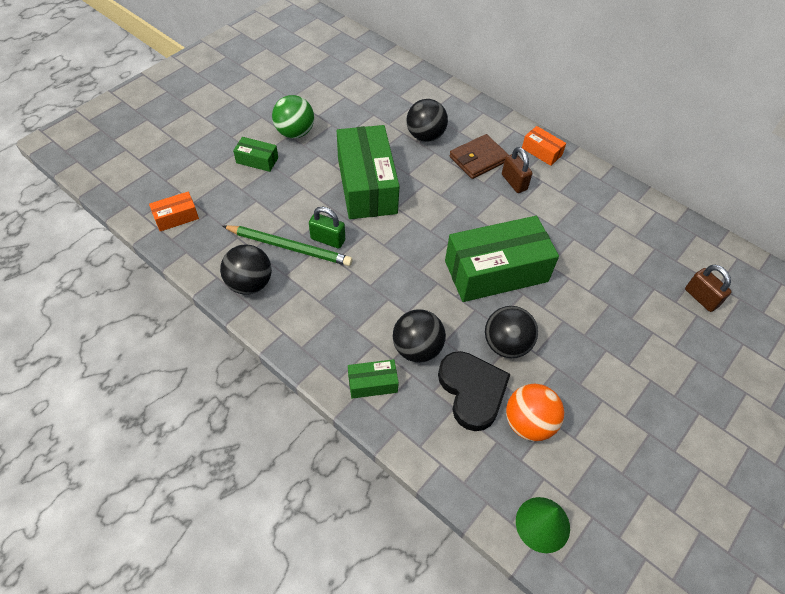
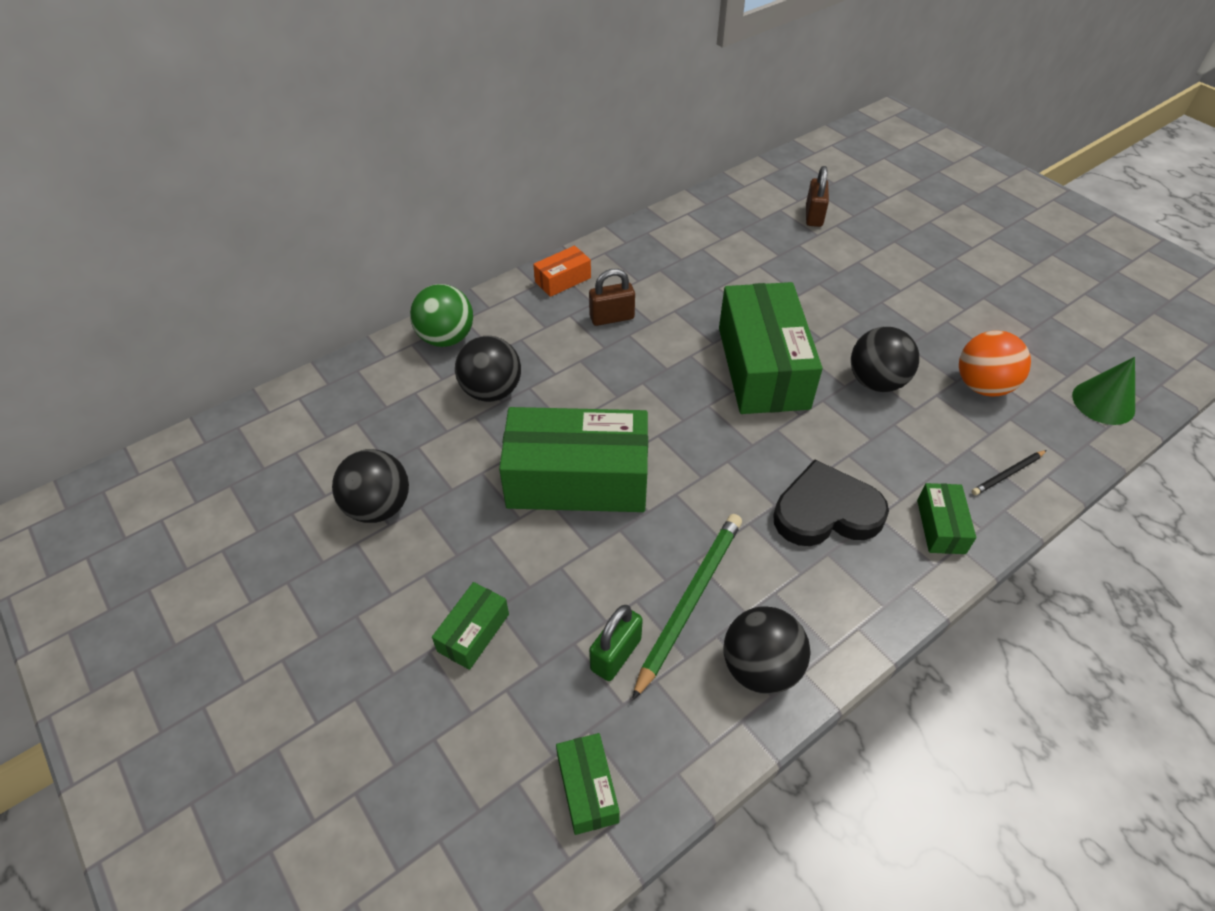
camera: 75 degrees left, 5 degrees down
(176, 217) = (587, 789): orange box -> green box
(295, 132) = (421, 564): green ball -> green ball (446, 338)
(327, 239) = (681, 546): green padlock -> green padlock (616, 654)
(417, 348) = (884, 469): black ball -> black ball (379, 507)
(434, 434) = (1008, 474): none -> black pencil
(472, 391) = (944, 427): black heart -> black heart (826, 511)
(478, 159) = (558, 343): brown wallet -> none
(701, 298) = (814, 216): brown padlock -> brown padlock turned 60 degrees counterclockwise

